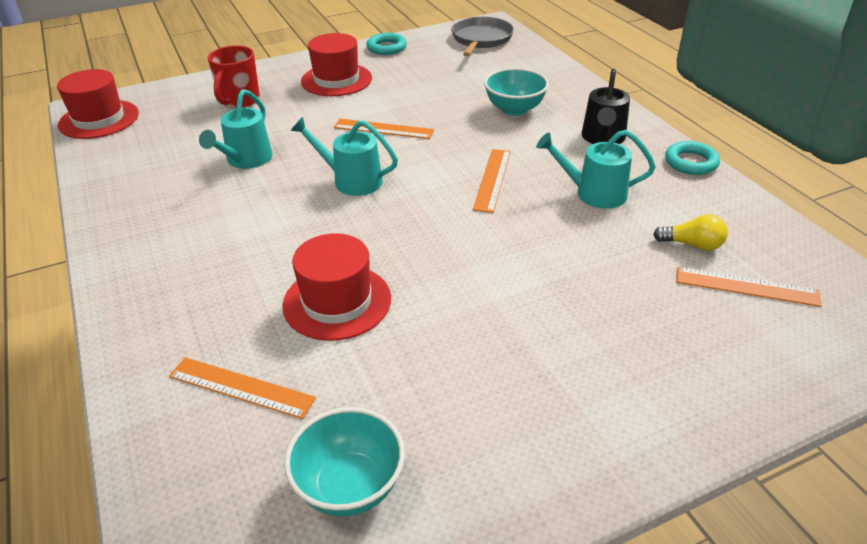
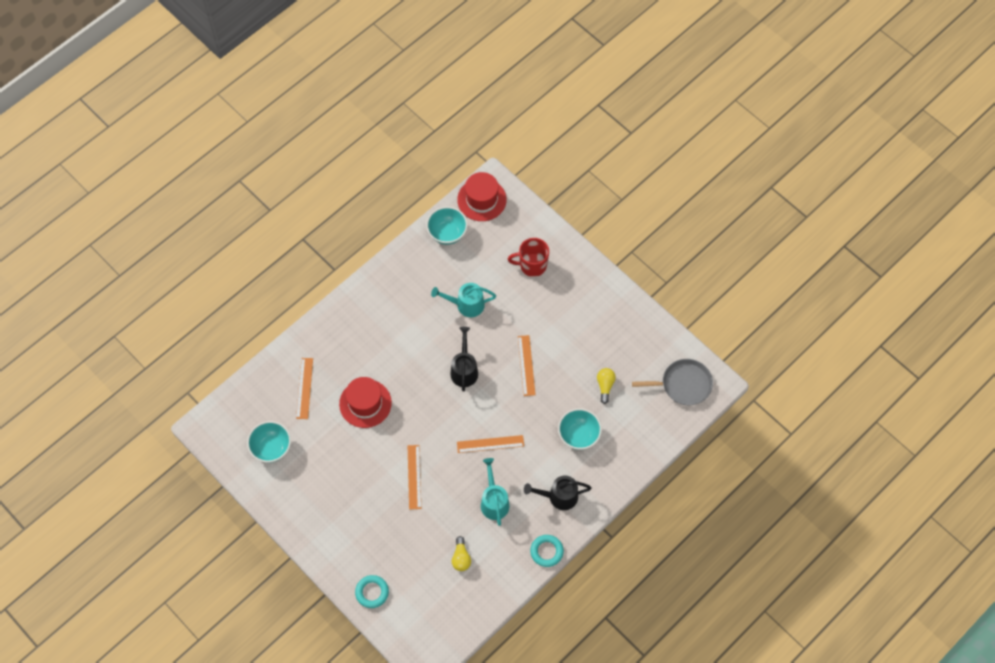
camera: 70 degrees right, 25 degrees up
(114, 155) = (447, 233): none -> turquoise bowl
(336, 80) = (581, 311): red hat -> none
(351, 180) = (464, 369): turquoise watering can -> black watering can
(386, 48) = (643, 324): turquoise ring -> turquoise ring (372, 592)
(453, 81) = (605, 386): none -> yellow light bulb
(746, 286) = (434, 585): orange ruler -> orange ruler (414, 477)

